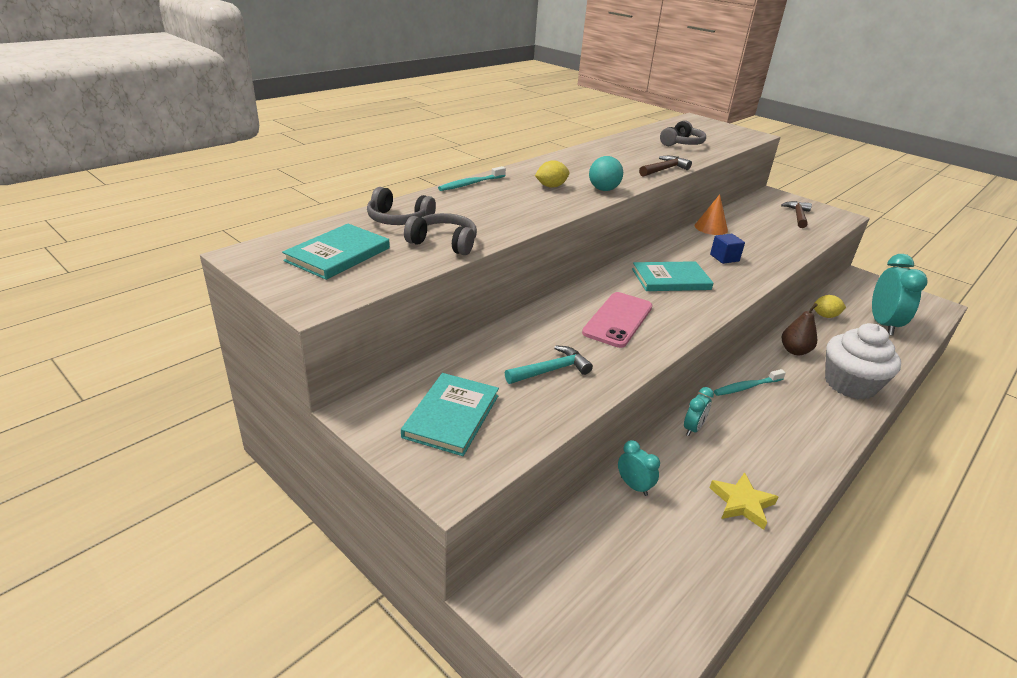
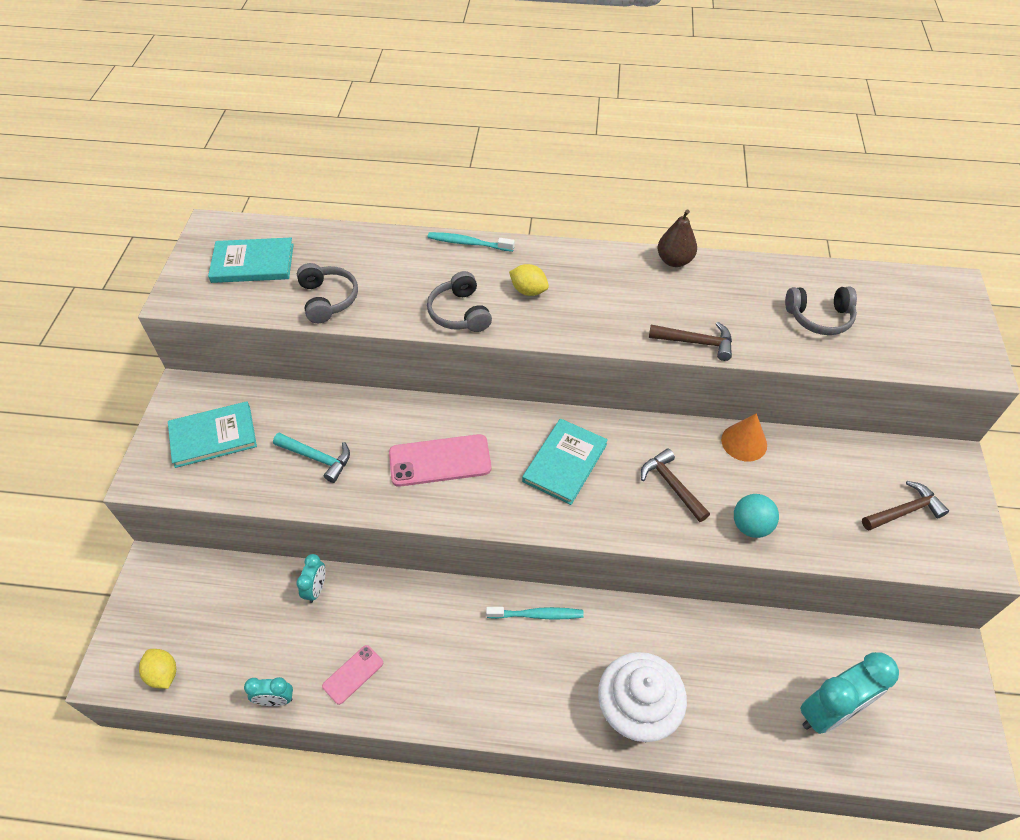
camera: 55 degrees right, 20 degrees up
(398, 220) = (343, 252): grey headphones -> grey headphones (460, 313)
(603, 189) = (568, 327): turquoise ball -> turquoise ball (750, 526)
(671, 279) = (565, 463): turquoise book -> turquoise book turned 75 degrees clockwise
(693, 429) = (427, 597): turquoise clock -> turquoise clock (275, 700)
(724, 258) = (672, 485): blue cube -> brown hammer
(742, 503) = (353, 674): yellow star -> pink phone
(746, 387) = (537, 615): turquoise toothbrush -> turquoise toothbrush turned 150 degrees clockwise
(794, 351) = (656, 634): brown pear -> brown pear (674, 260)
(825, 316) = (778, 640): yellow lemon -> yellow lemon (163, 674)

